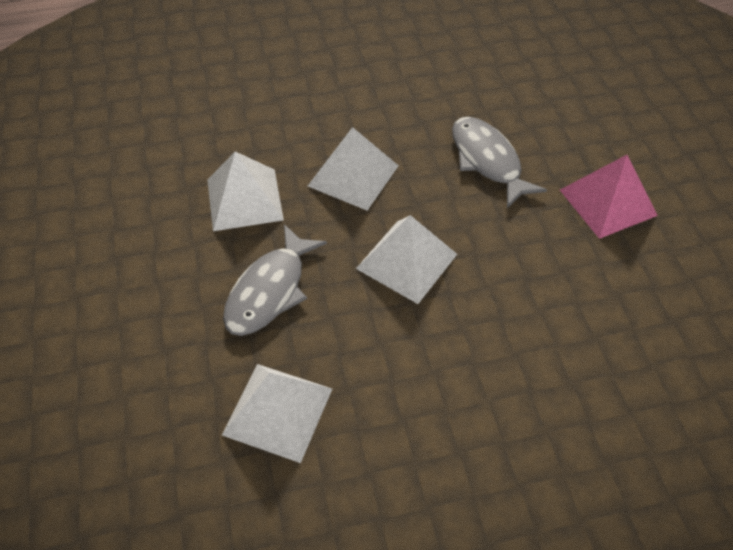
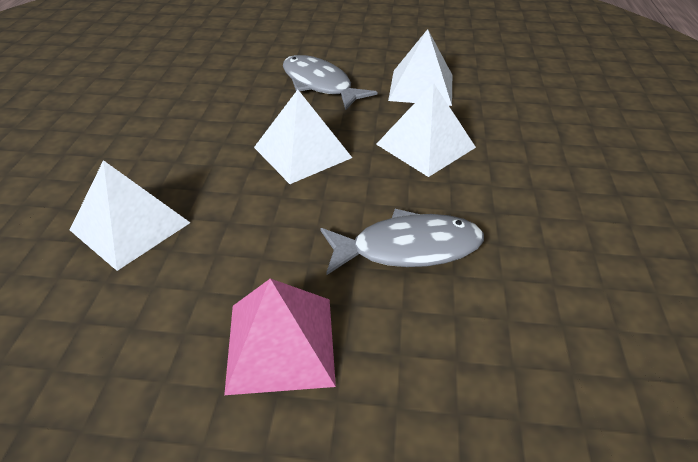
camera: 110 degrees right, 10 degrees down
(278, 411) = (220, 73): white pyramid -> white pyramid (130, 226)

